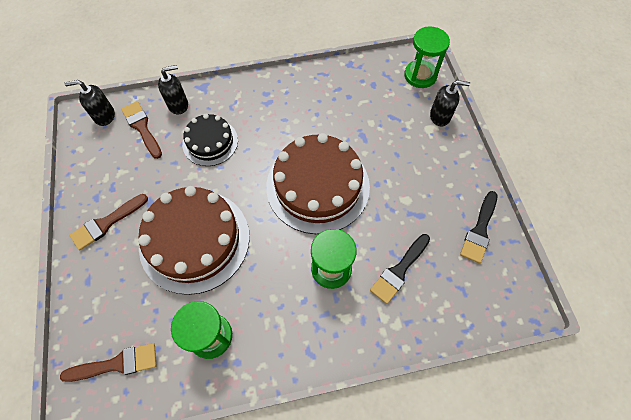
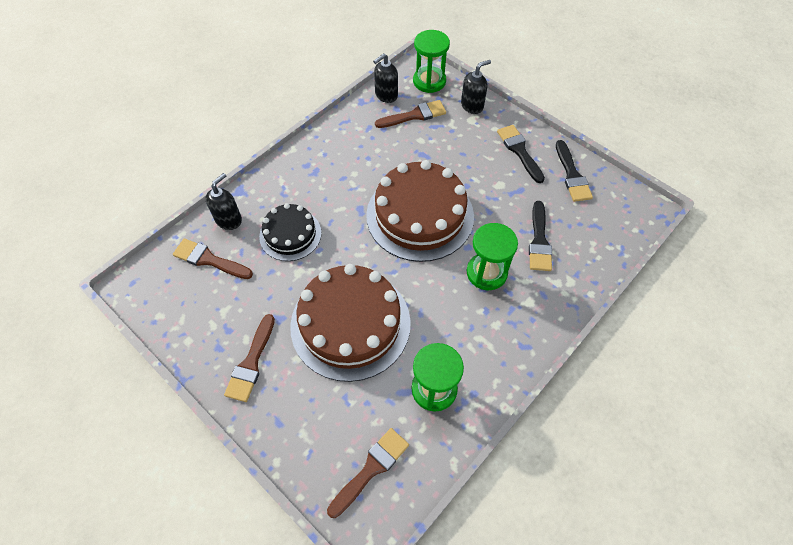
camera: 35 degrees left, 5 degrees down
(104, 116) = (158, 271): black soap dispenser -> black soap dispenser (386, 95)
(383, 99) = (414, 115): none -> brown brush
(449, 180) = (519, 151): none -> black brush

